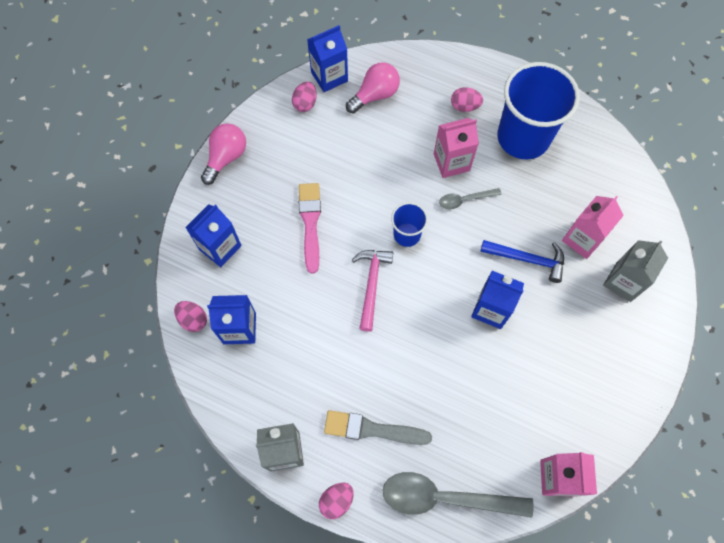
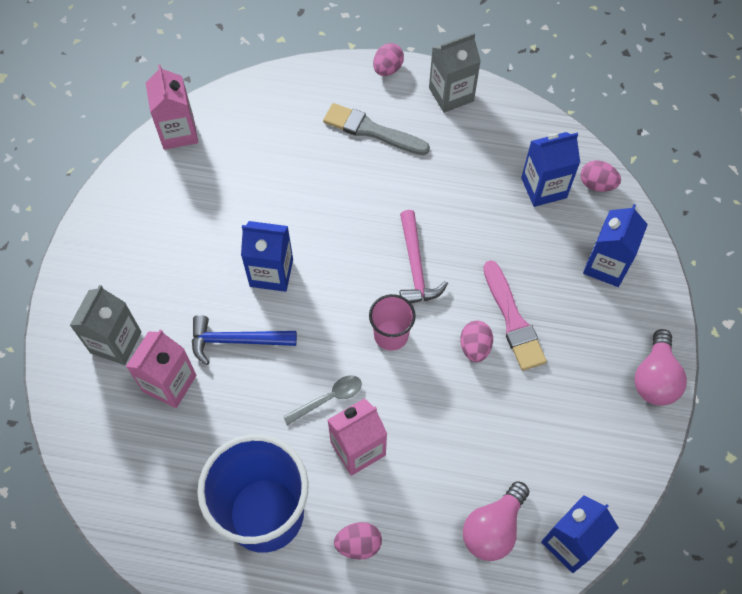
camera: 165 degrees right, 5 degrees down
(305, 103) = (586, 487): pink egg -> pink egg (475, 347)
(372, 429) = (371, 130): grey brush -> grey brush turned 150 degrees counterclockwise
(407, 234) = (391, 335): blue cup -> pink cup
(445, 497) = (286, 93): grey spoon -> none

